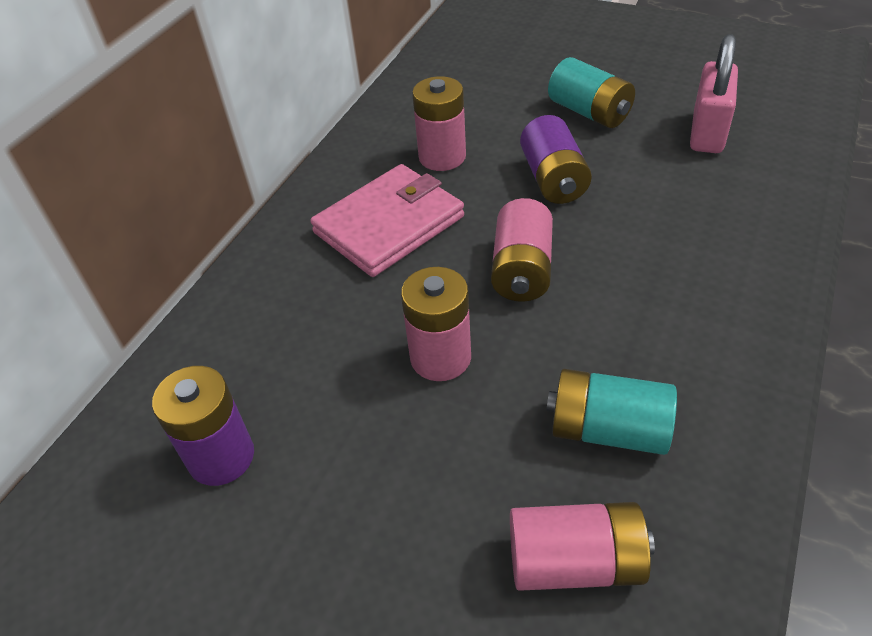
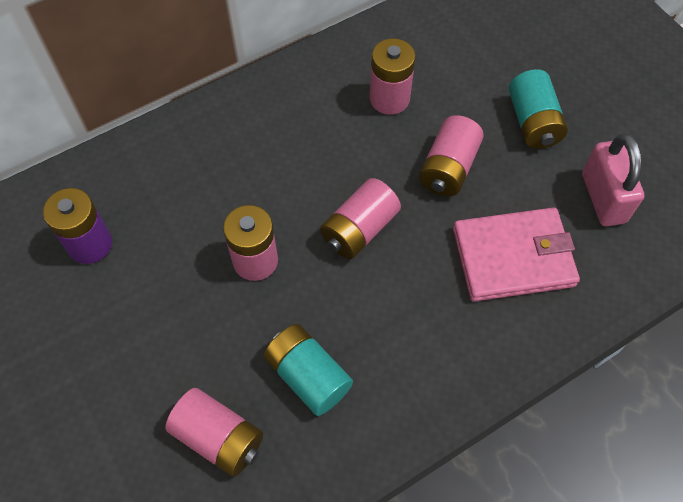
camera: 30 degrees right, 15 degrees up
(389, 224) = (306, 136): pink wallet -> pink wallet (513, 257)
(553, 179) = (448, 168): purple battery -> pink battery
(707, 133) = (603, 198): pink padlock -> pink padlock turned 60 degrees counterclockwise

